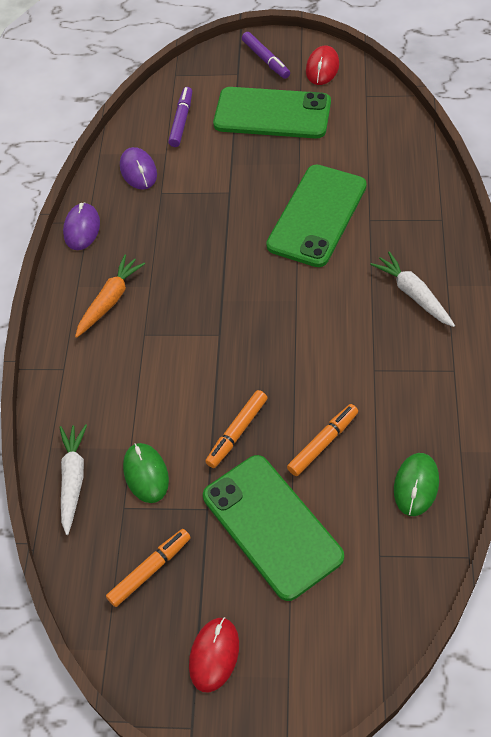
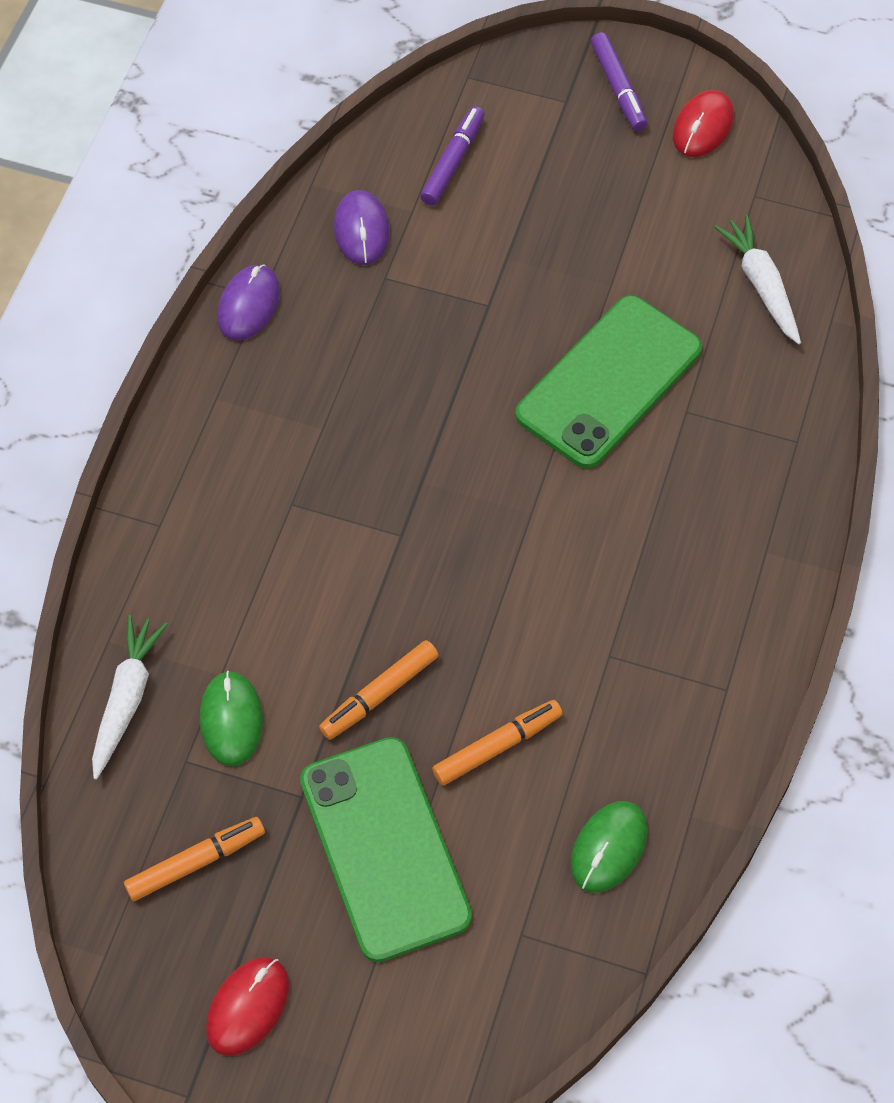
camera: 10 degrees right, 5 degrees up
(110, 300) = (257, 435): orange carrot -> none
(272, 114) = (597, 187): green phone -> none
(413, 294) = (709, 552): white carrot -> white carrot (761, 285)

